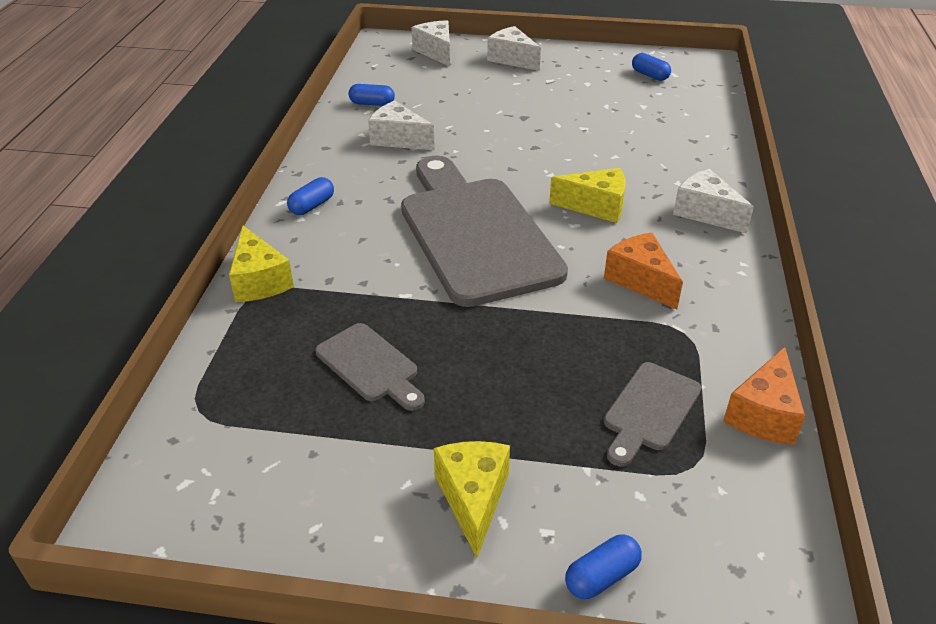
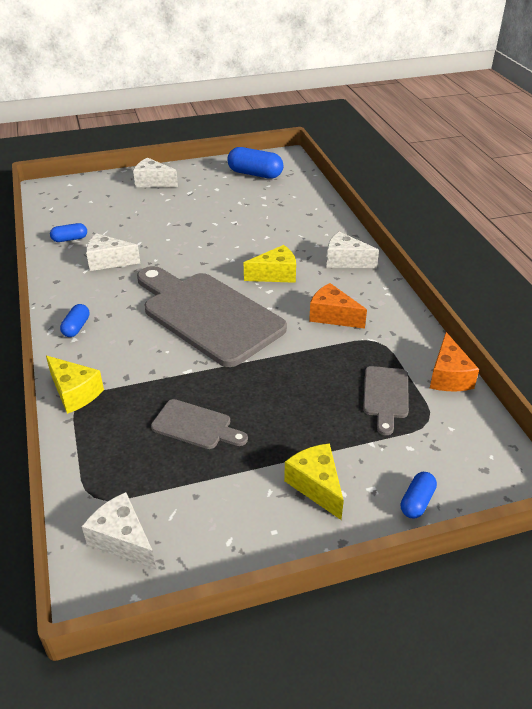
camera: 25 degrees left, 0 degrees up
(436, 52) = (92, 188): white cheese -> white cheese (123, 540)
(650, 75) = (255, 174): blue capsule -> blue capsule, size x1.84

